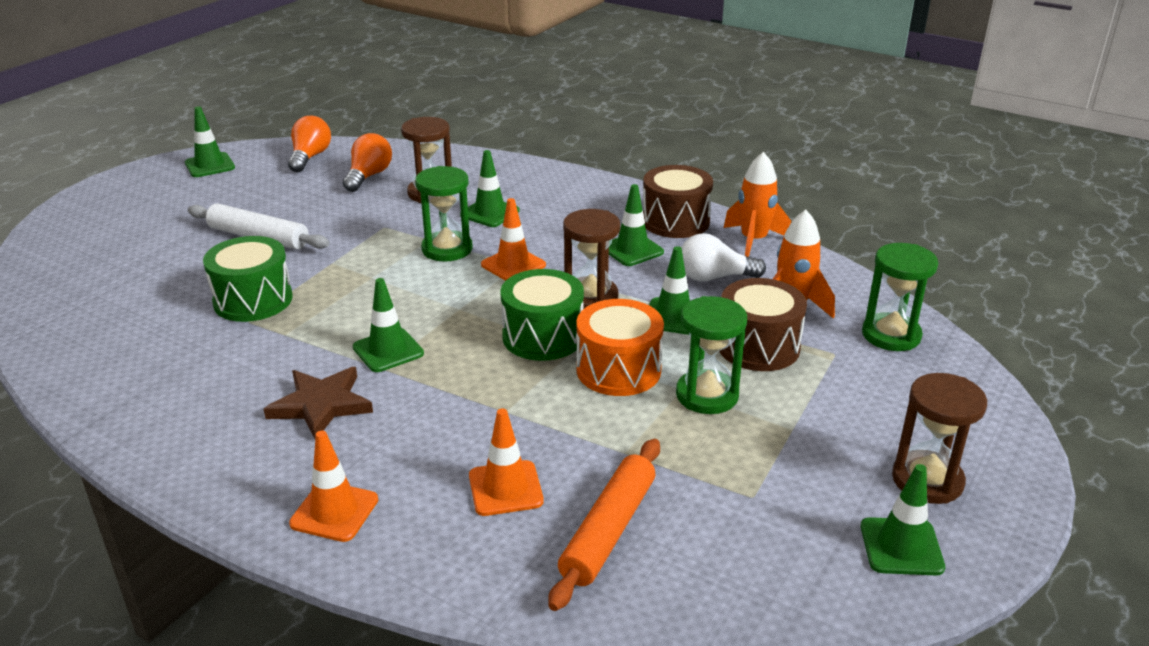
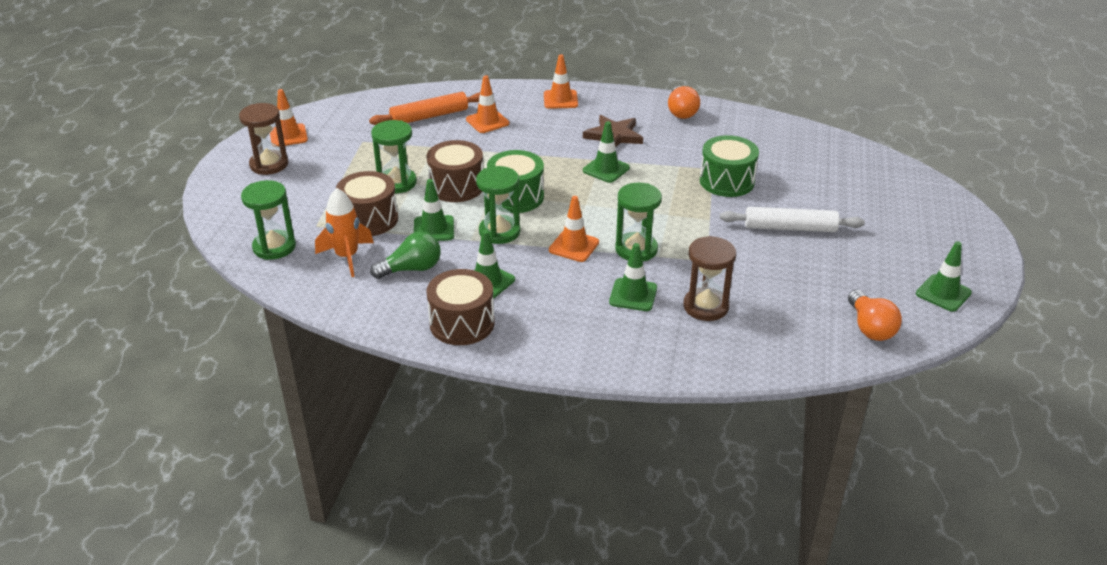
camera: 160 degrees right, 5 degrees up
(368, 176) = (784, 315): orange light bulb -> orange light bulb (681, 112)
(591, 297) = (499, 232): brown hourglass -> green hourglass
(609, 531) = (429, 116): orange rolling pin -> orange rolling pin turned 60 degrees clockwise
(618, 370) = (456, 186): orange drum -> brown drum
(714, 277) = (412, 269): white light bulb -> green light bulb
(753, 241) = (385, 315): orange rocket -> none
(901, 547) = (288, 135): green traffic cone -> orange traffic cone

